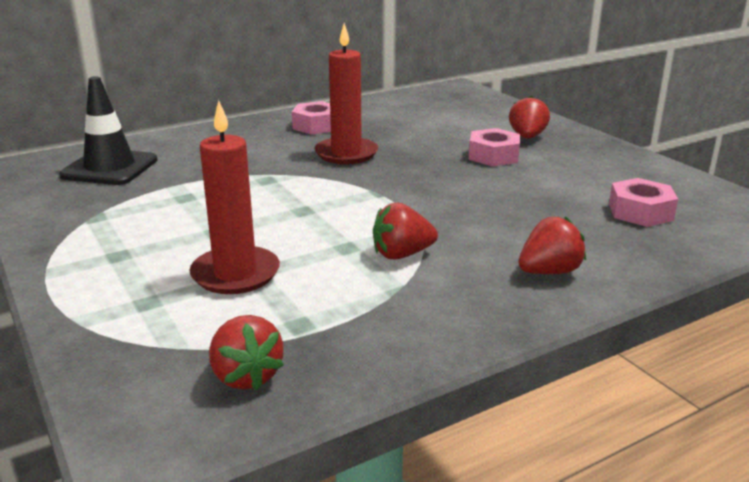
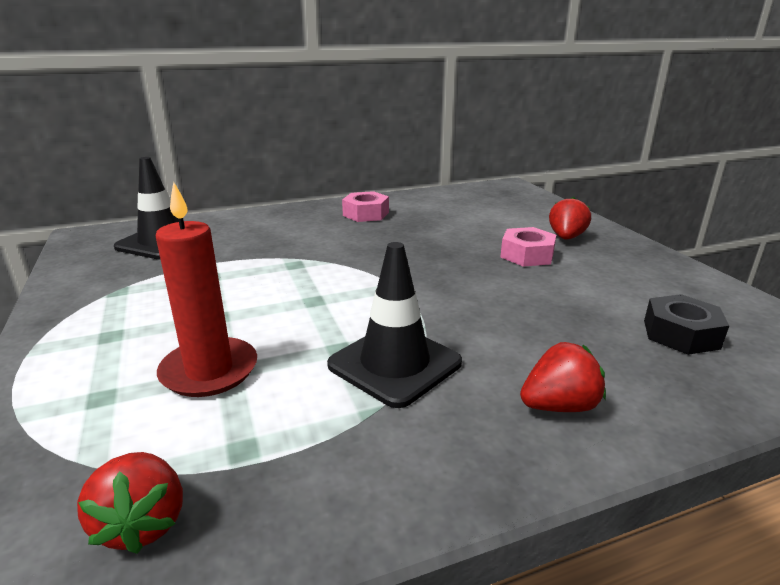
camera: 10 degrees right, 0 degrees up
(346, 154) = (382, 243): red candle -> none
(402, 254) = (394, 364): red strawberry -> black traffic cone
(640, 212) = (680, 334): pink nut -> black nut

